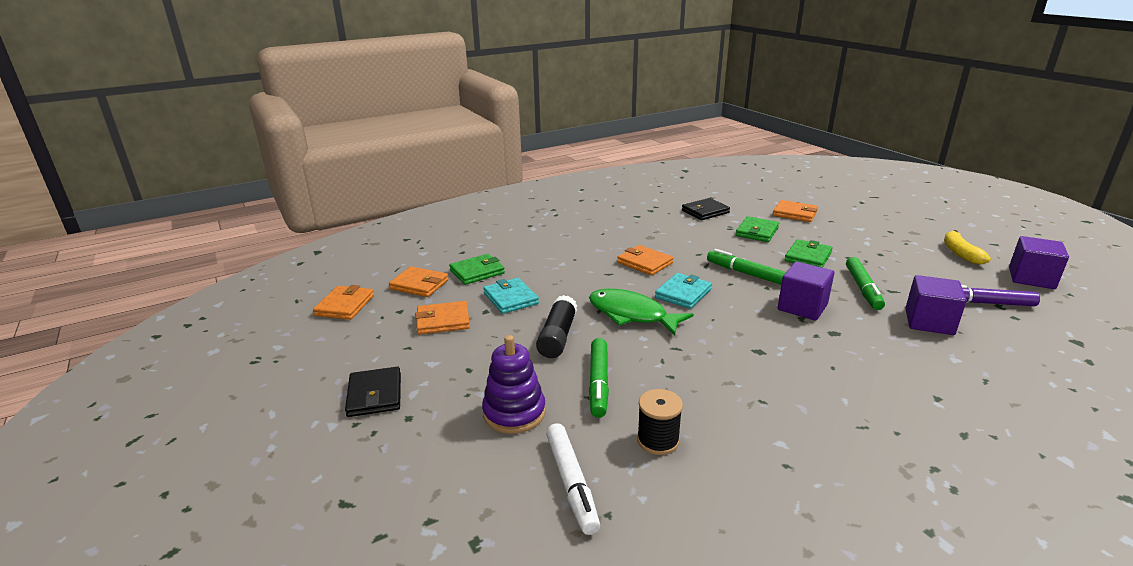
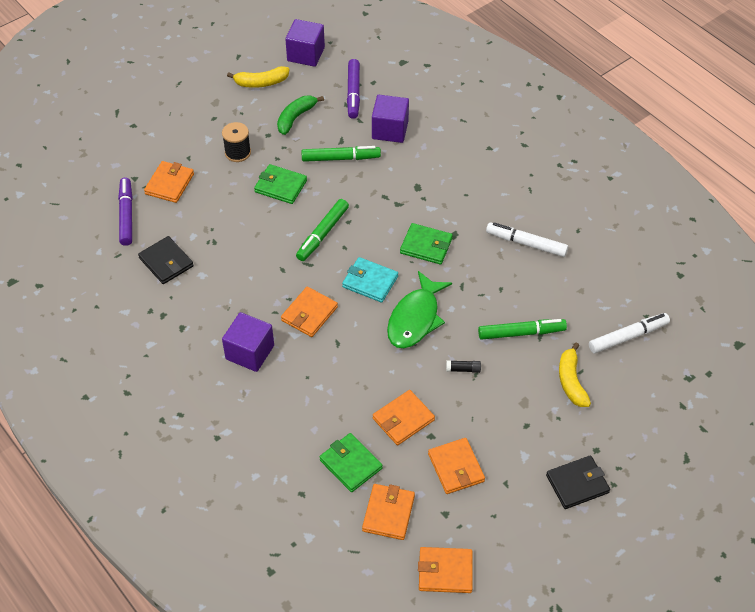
camera: 100 degrees left, 25 degrees up
(510, 298) = (403, 419): turquoise wallet -> orange wallet
(514, 413) = (571, 381): purple stacking toy -> yellow banana
(557, 336) = (463, 369): black glue stick -> black glue stick, size x0.49
(658, 440) = (575, 294): black spool -> black spool (238, 152)
(750, 407) = (526, 244): none -> white marker
(754, 199) = (126, 215): none -> purple marker
(757, 232) = (223, 219): green wallet -> green wallet (426, 246)
(802, 307) = (380, 201): purple cube -> purple cube (250, 352)
(915, 268) = (295, 118): none -> green banana

